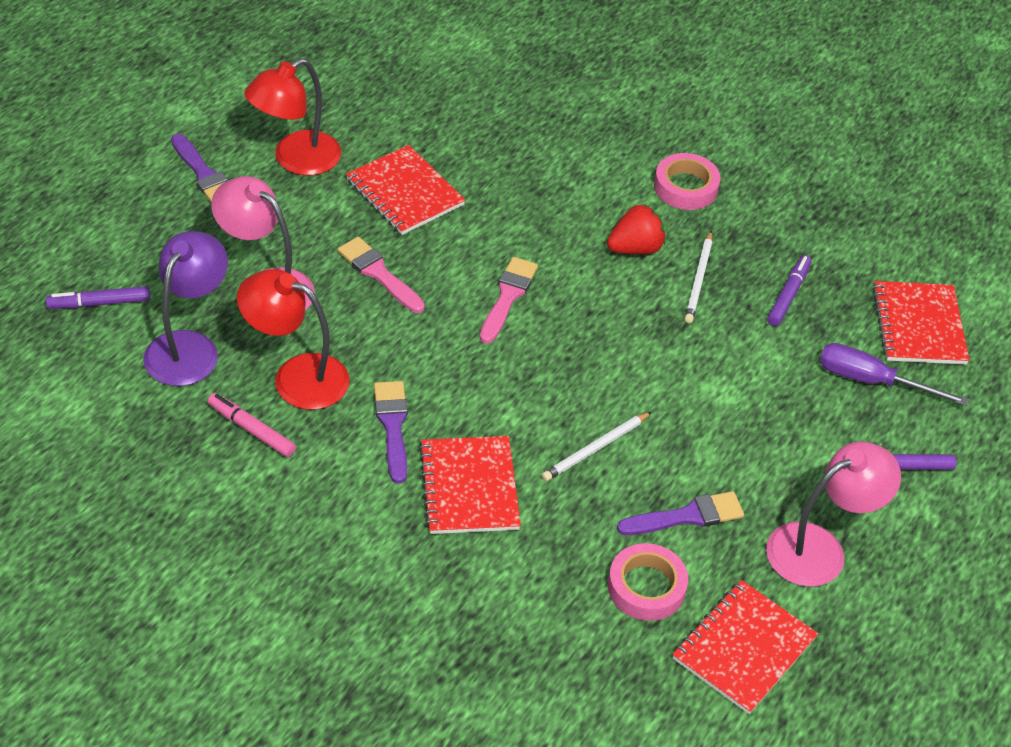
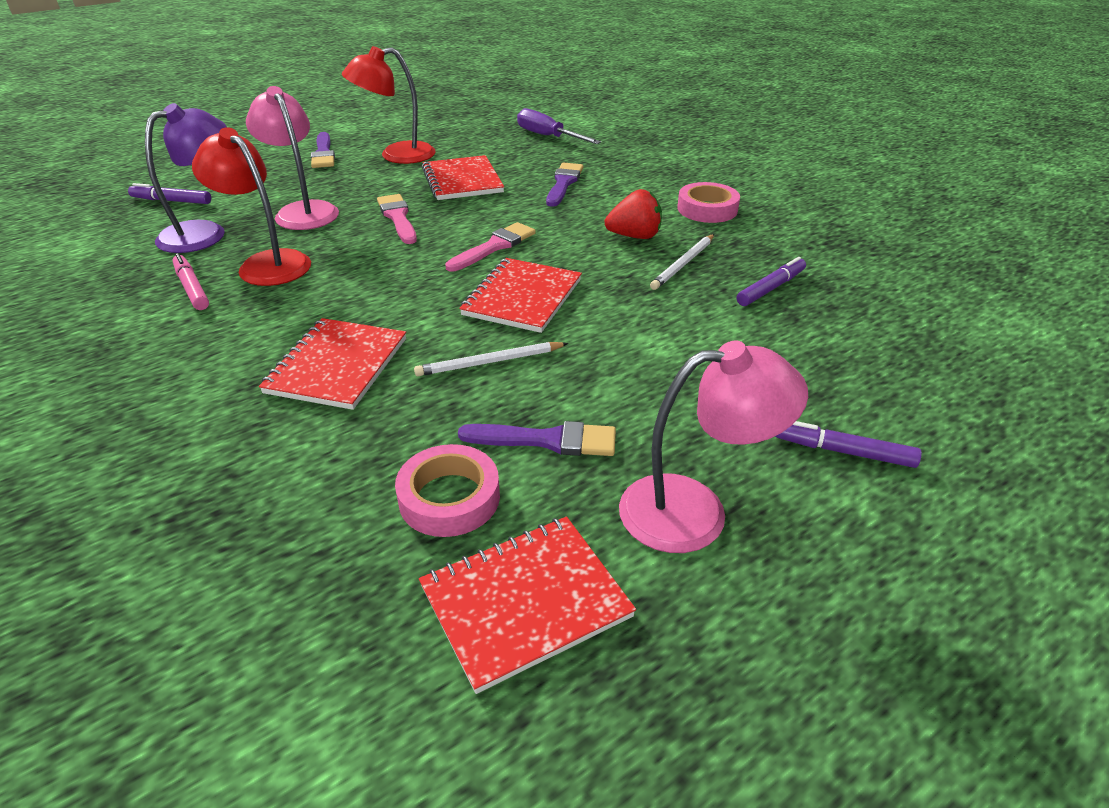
camera: 25 degrees right, 10 degrees down
(392, 426) = (312, 308): purple brush -> purple brush (563, 183)
(871, 381) = (837, 367): purple screwdriver -> purple screwdriver (548, 137)
(919, 325) = (913, 333): red notebook -> red notebook (522, 297)

